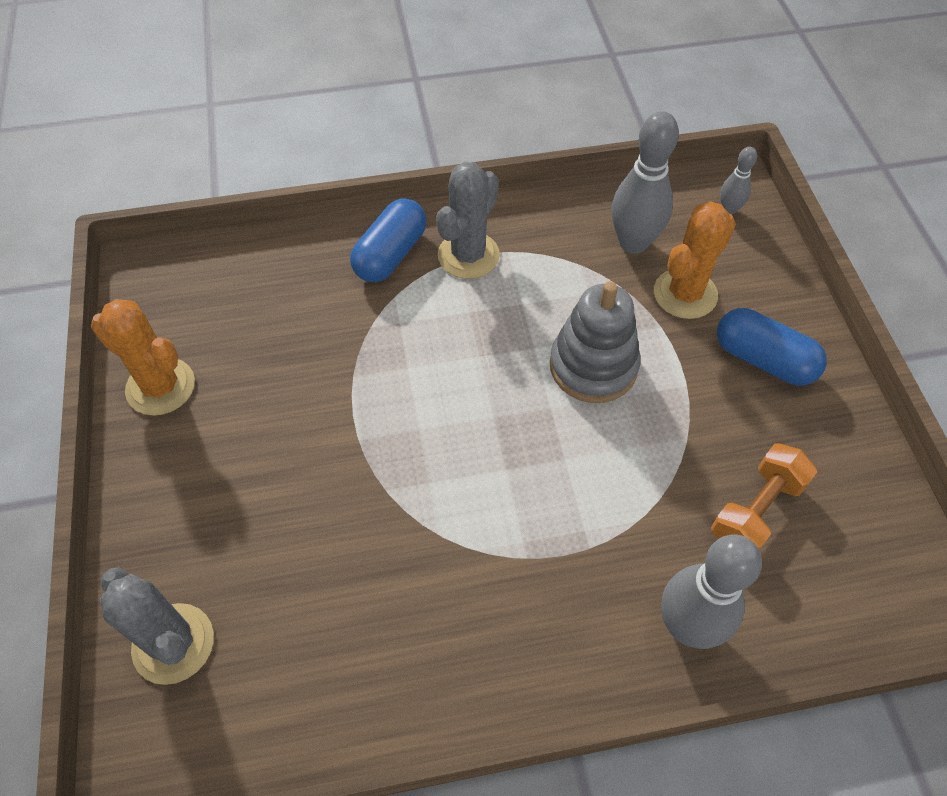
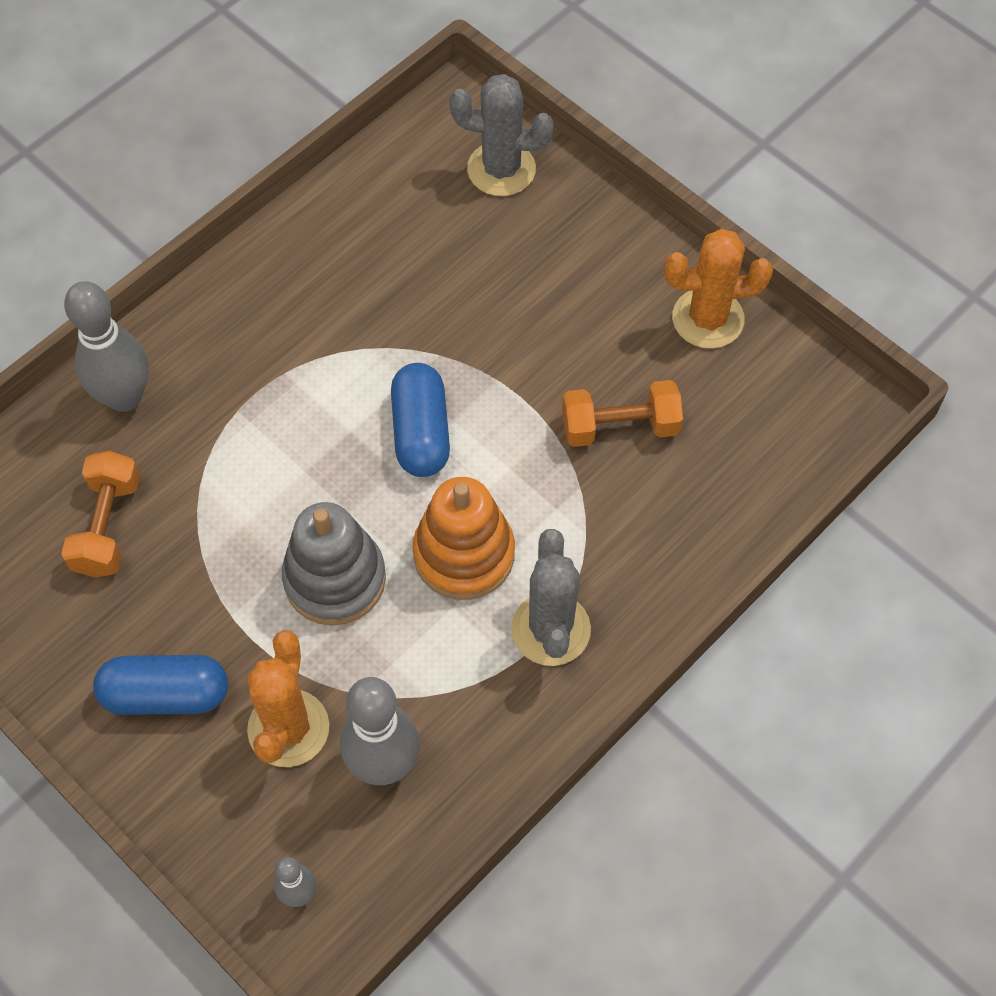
camera: 145 degrees right, 5 degrees up
(304, 349) = (620, 426): none -> orange dumbbell
(390, 255) = (631, 578): blue capsule -> blue capsule (421, 432)
(488, 330) = (464, 554): none -> orange stacking toy

